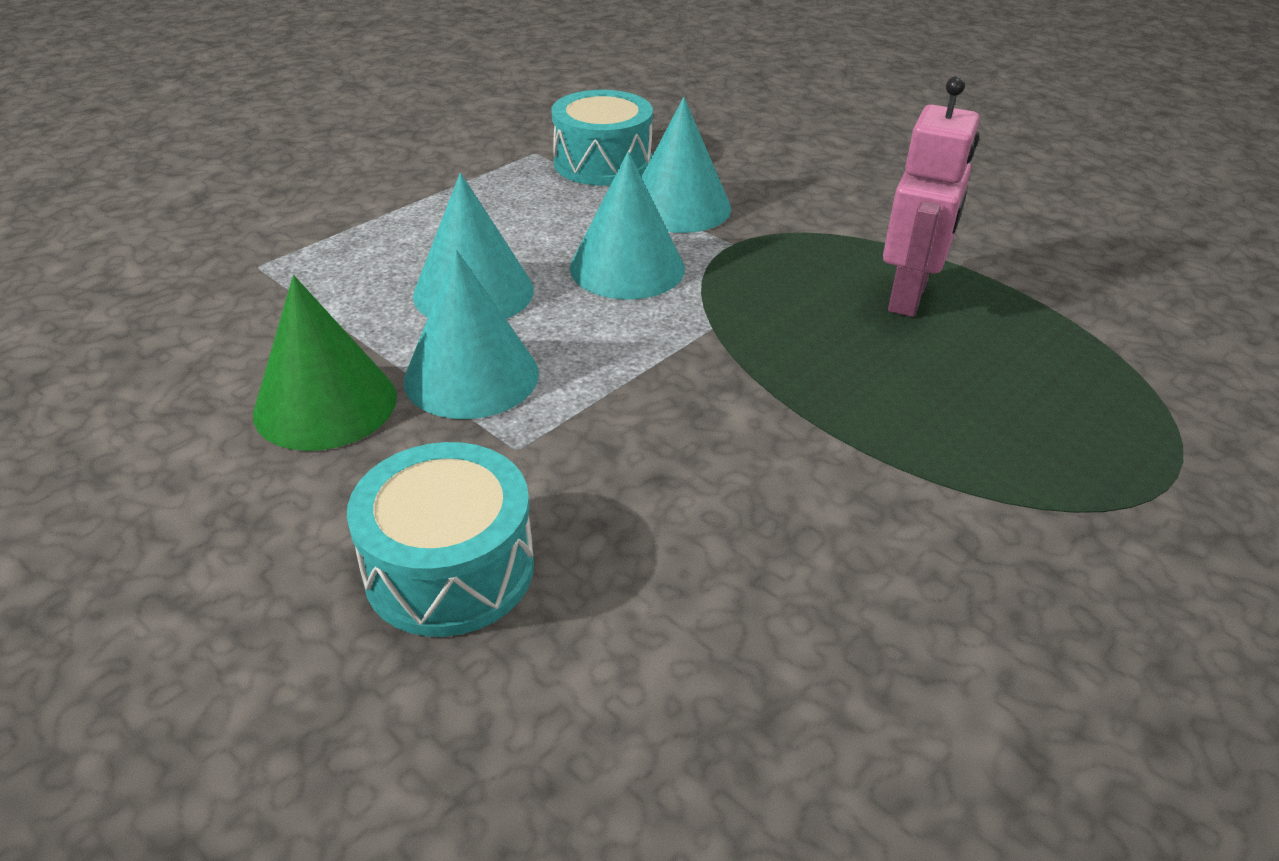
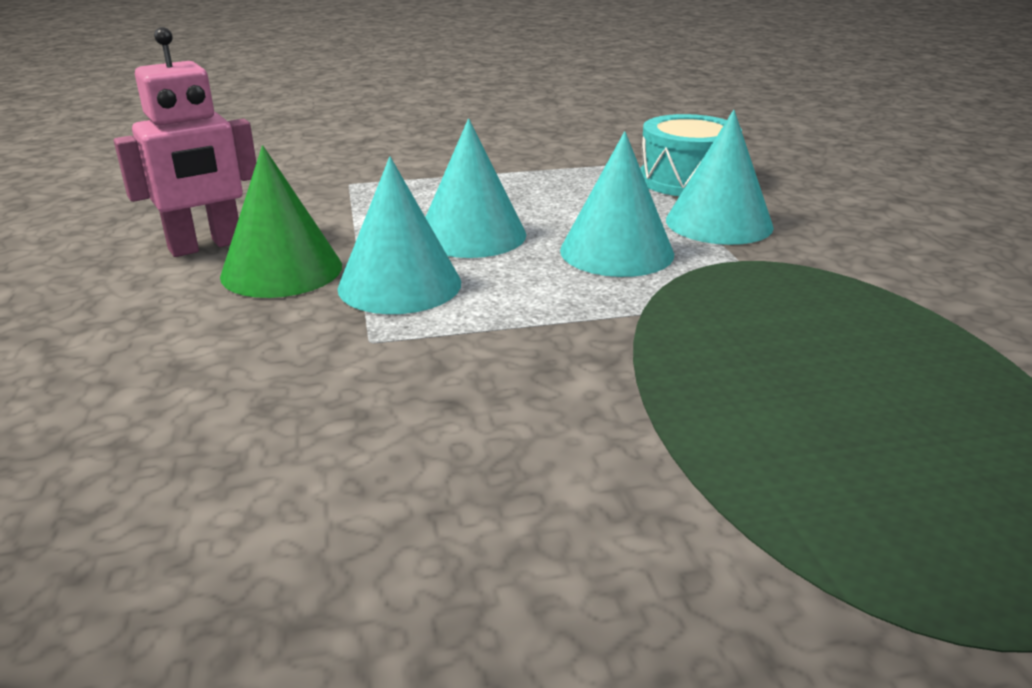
camera: 35 degrees right, 10 degrees down
(450, 569) = (219, 398): turquoise drum -> none
(909, 297) = (884, 349): pink robot -> pink robot (206, 246)

